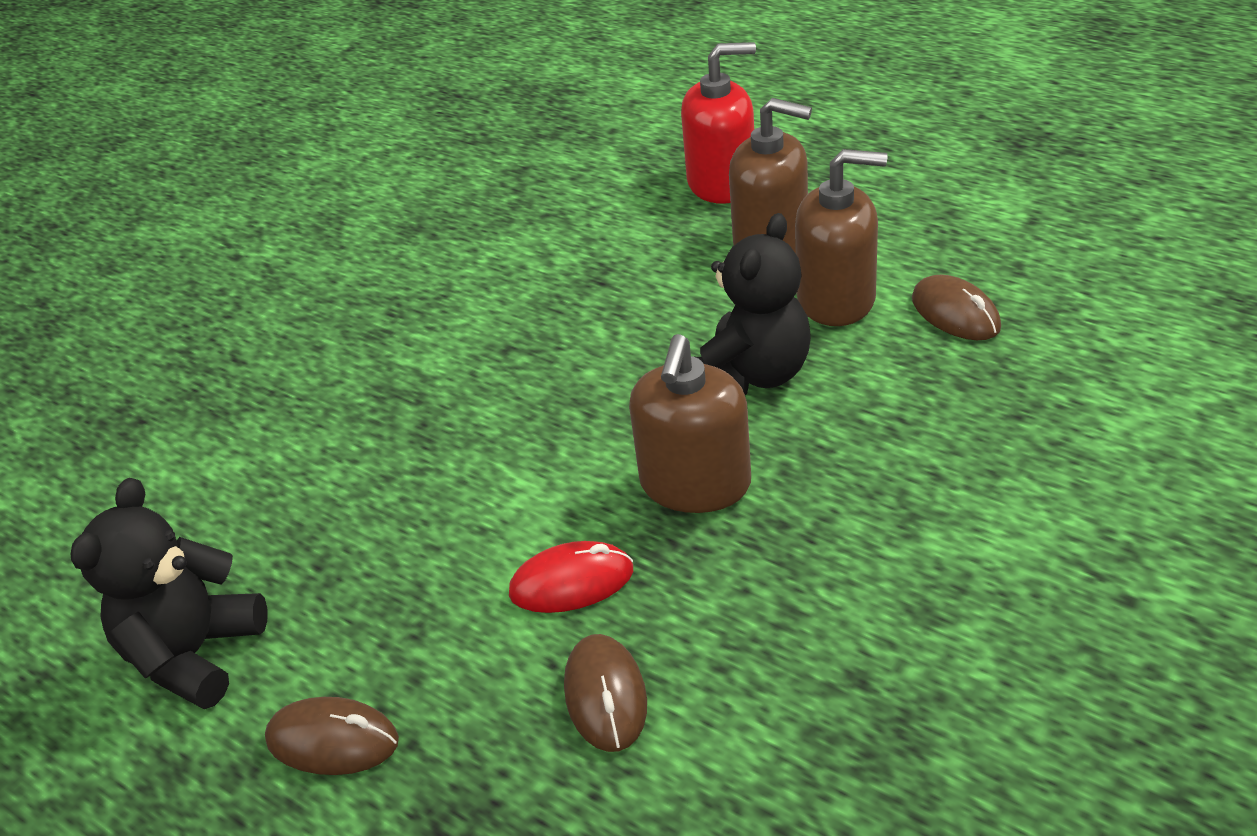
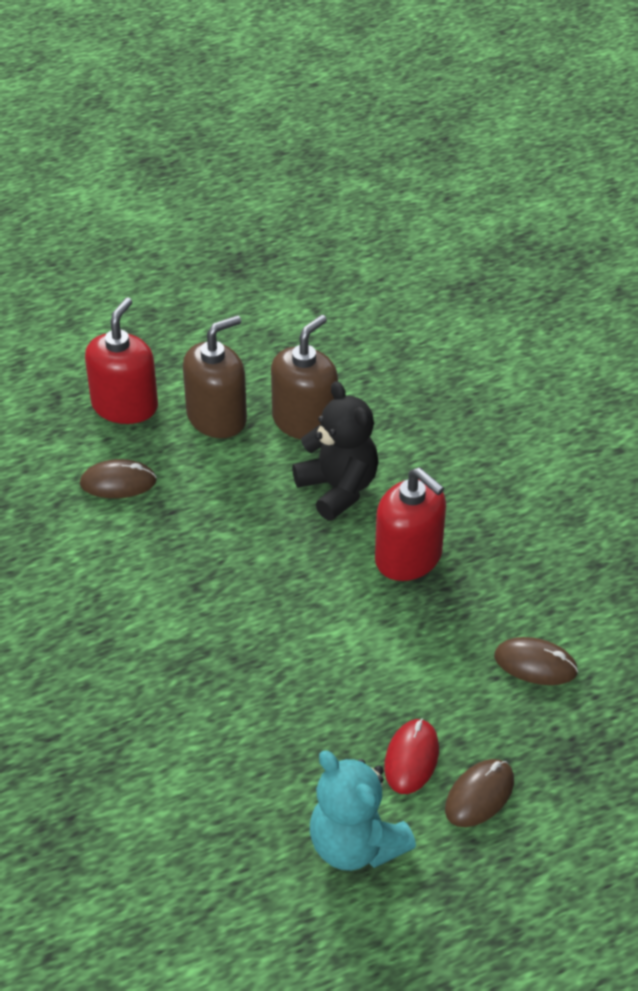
camera: 65 degrees left, 5 degrees up
(194, 654) = (355, 845): black teddy bear -> turquoise teddy bear
(571, 582) = (441, 644): red mouse -> red mouse (411, 758)
(695, 484) = (408, 557): brown soap dispenser -> red soap dispenser
(955, 313) = (366, 385): brown mouse -> brown mouse (118, 483)

